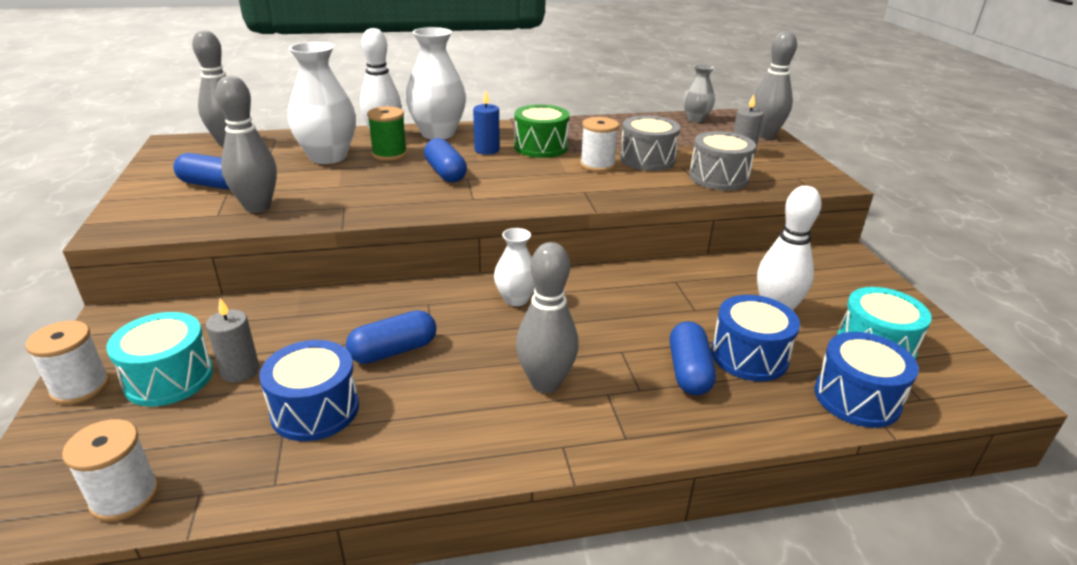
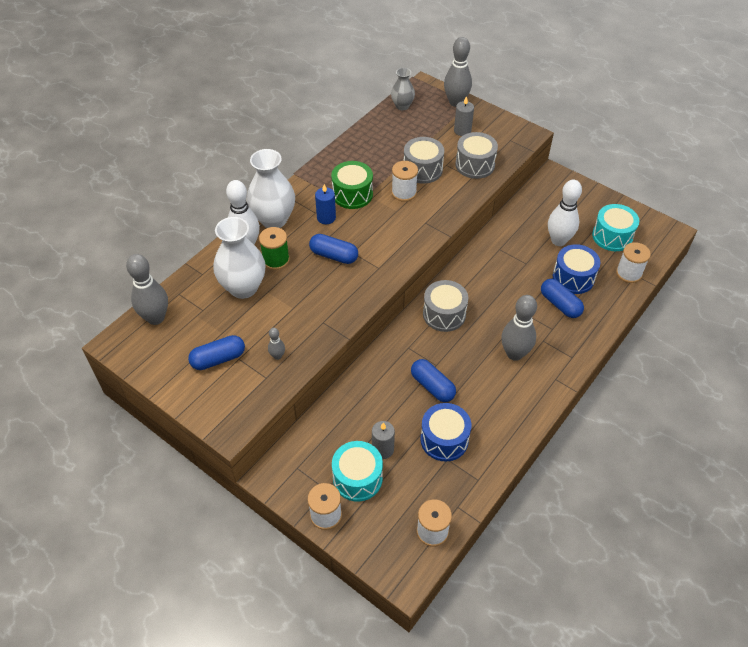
camera: 40 degrees left, 20 degrees up
(258, 207) = (277, 356): grey bowling pin -> grey bowling pin, size x0.48
(393, 351) = (432, 386): blue capsule -> blue capsule turned 60 degrees counterclockwise
(516, 299) = (444, 314): white vase -> grey drum
(856, 398) = (628, 273): blue drum -> white spool

